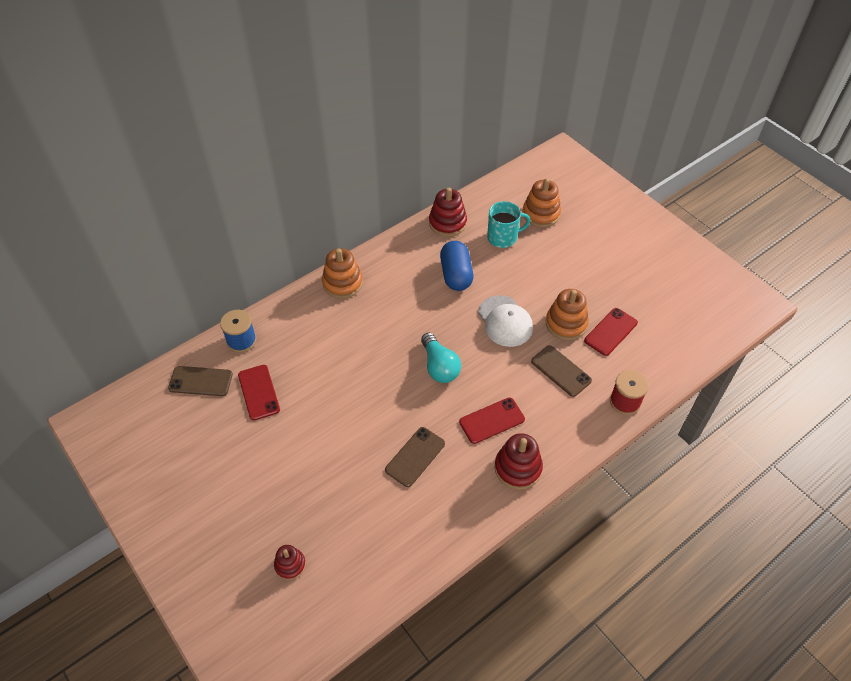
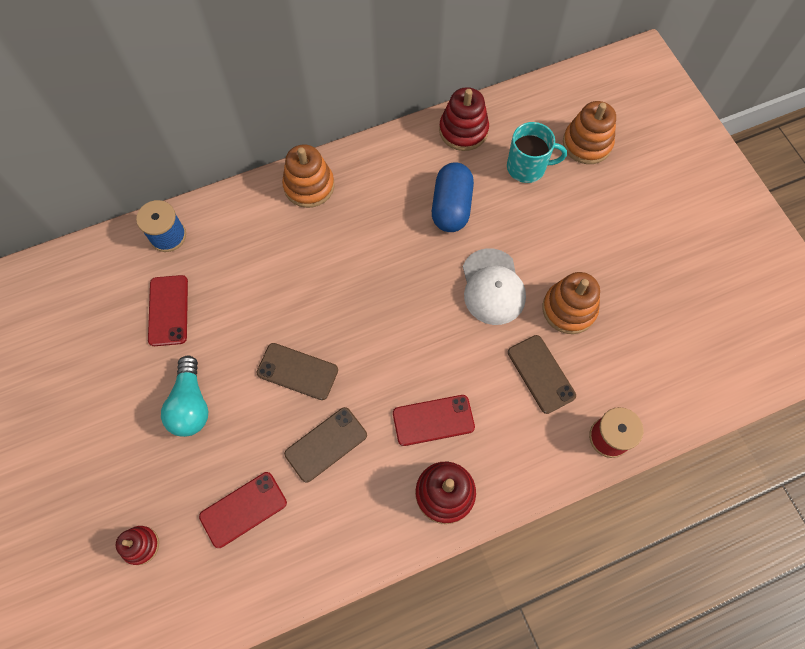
camera: 15 degrees right, 15 degrees up
(200, 381) = (106, 279): brown phone -> brown phone (297, 371)
(439, 366) = (392, 330): turquoise light bulb -> turquoise light bulb (190, 405)
(610, 332) = (623, 334): red phone -> red phone (243, 509)

